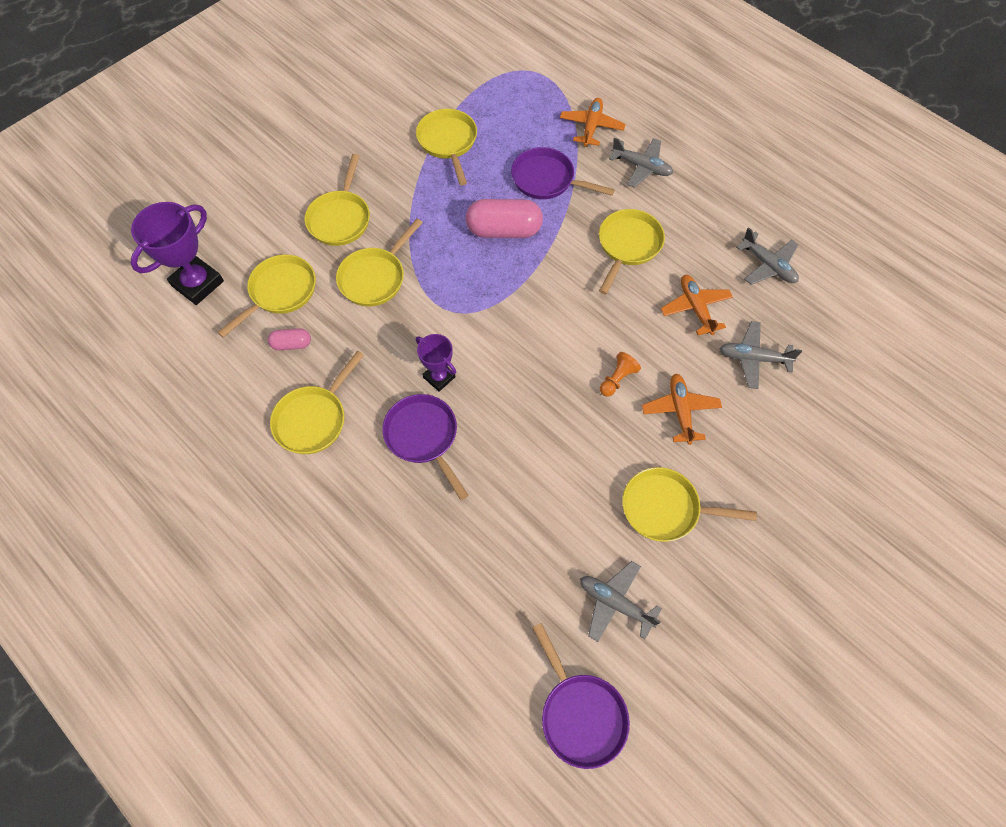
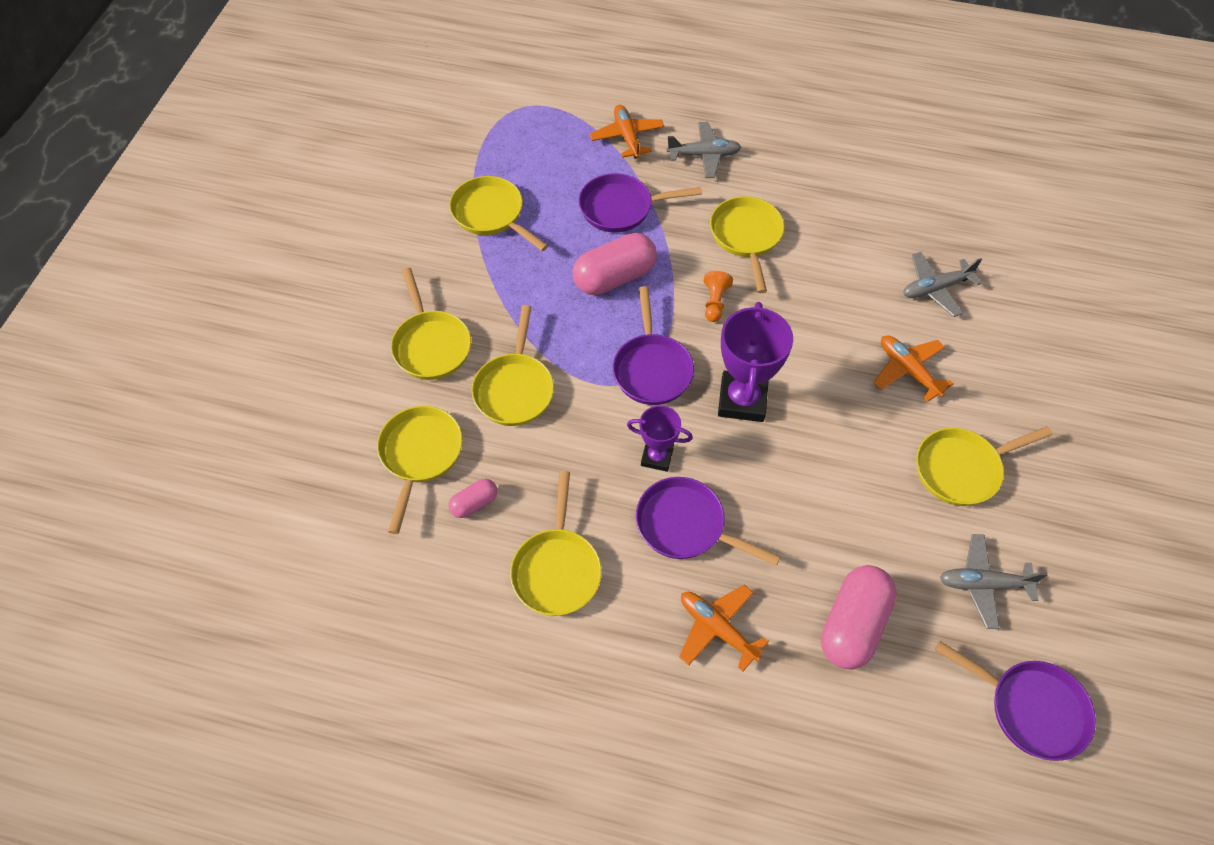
camera: 30 degrees left, 5 degrees down
(197, 283) = (316, 492): purple trophy -> purple trophy (742, 400)
(482, 311) = (652, 369): none -> purple pan
(492, 575) = (853, 624): none -> pink capsule
(617, 379) = (830, 370): orange pawn -> orange pawn (715, 302)
(695, 308) = (851, 267): orange plane -> orange plane (717, 628)
(768, 265) = (885, 196): grey plane -> none

